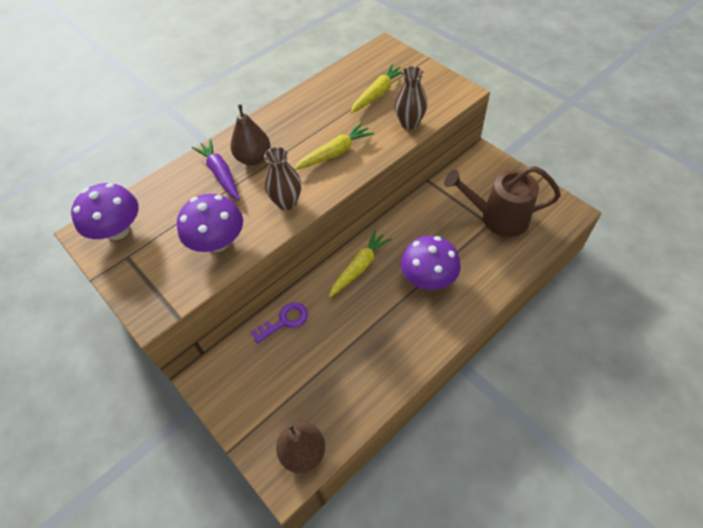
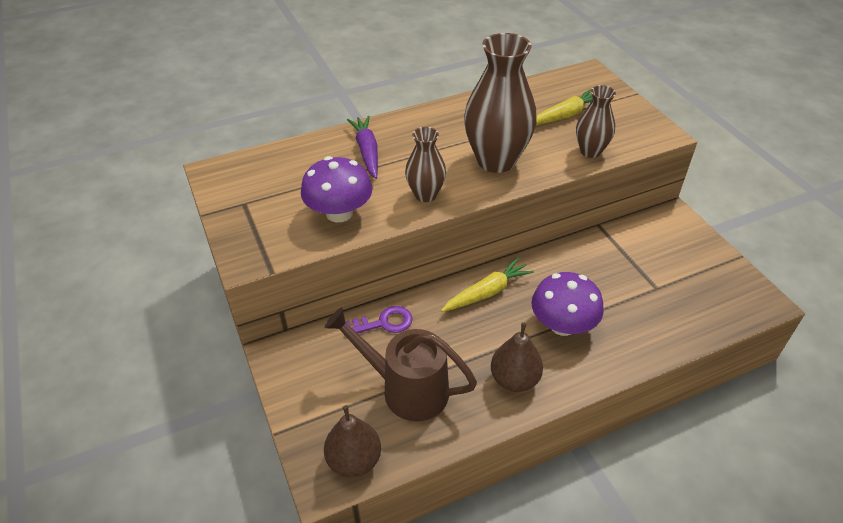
camera: 15 degrees right, 10 degrees down
(118, 230) = (245, 177): purple mushroom -> none
(254, 158) = (407, 146): brown pear -> brown pear (514, 379)
(335, 153) = (496, 161): yellow carrot -> brown vase
(497, 218) = (668, 285): brown watering can -> brown watering can (405, 389)

